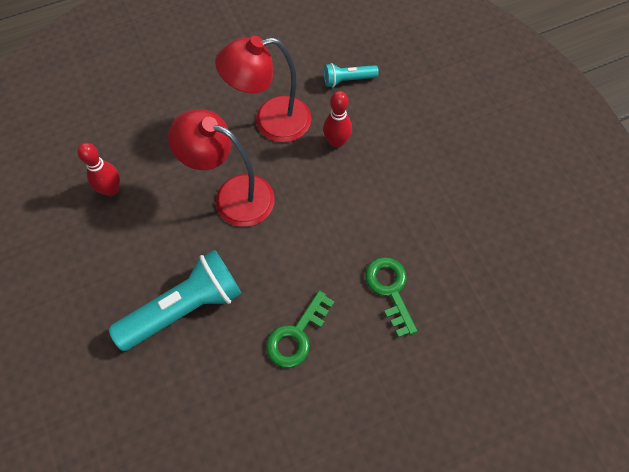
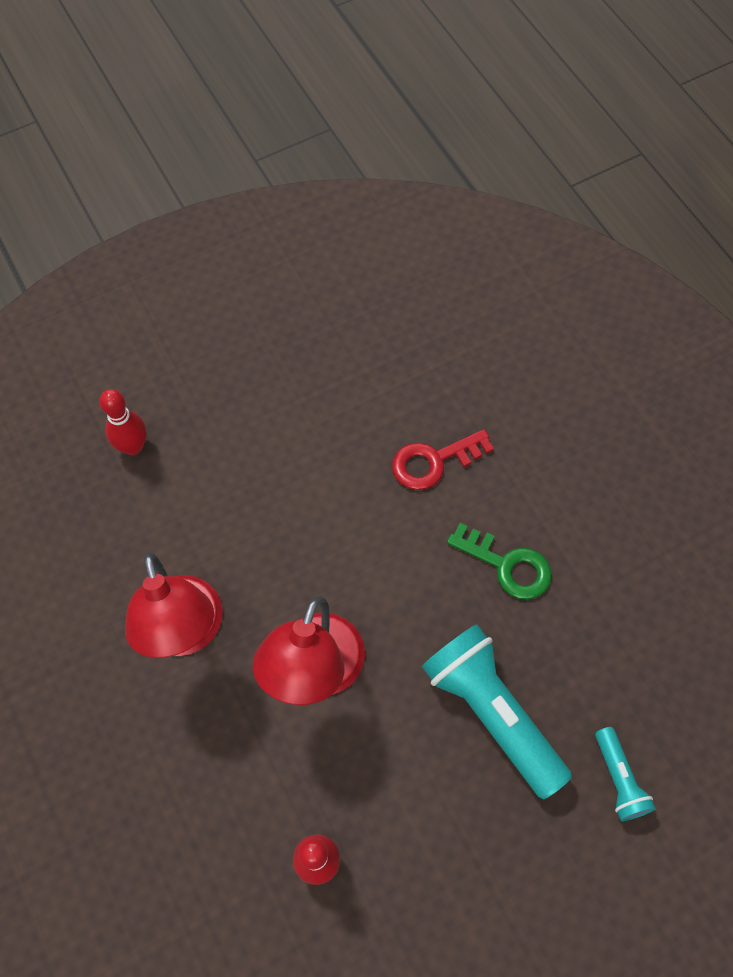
camera: 95 degrees left, 0 degrees up
(336, 142) = (219, 538): red bowling pin -> red bowling pin (133, 446)
(348, 80) = (109, 529): turquoise flashlight -> turquoise flashlight (619, 779)
(390, 290) = (434, 461): green key -> red key

